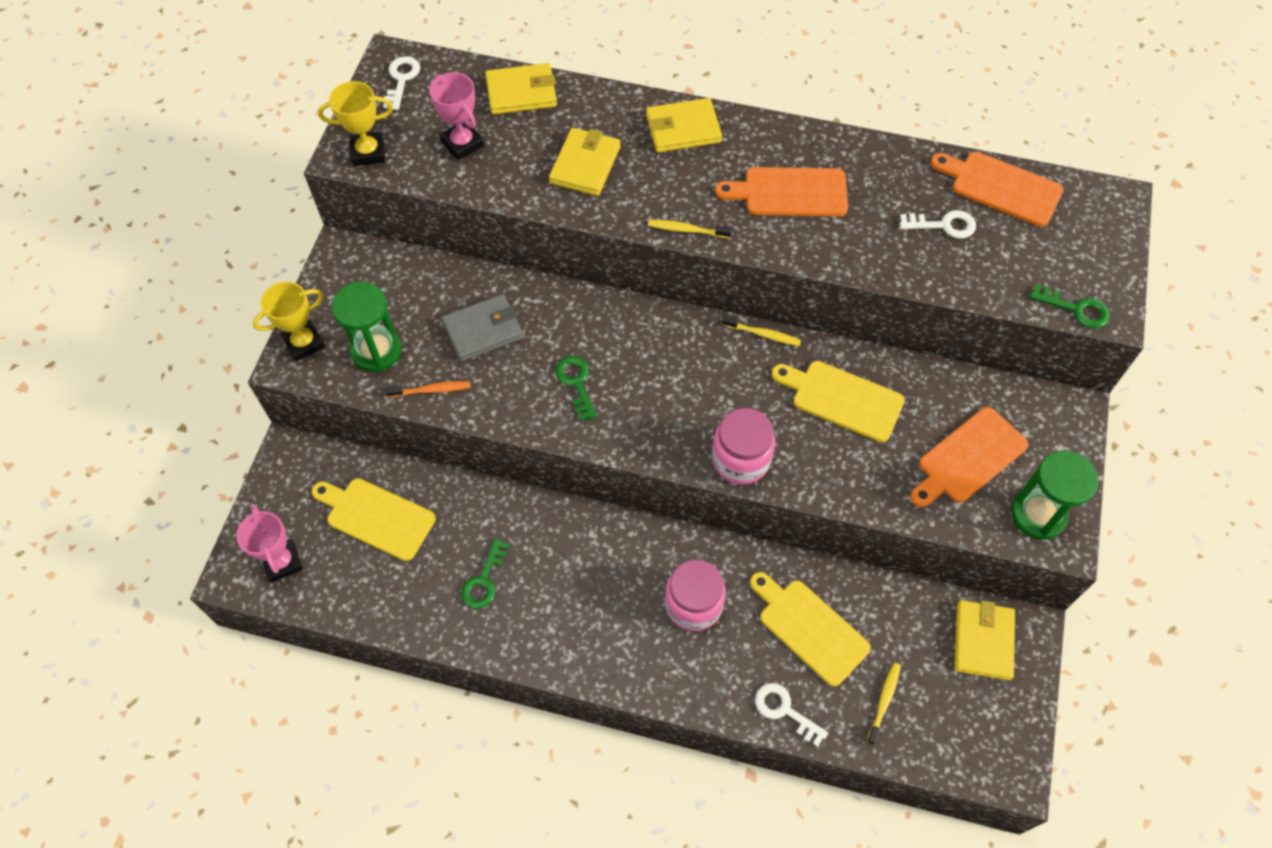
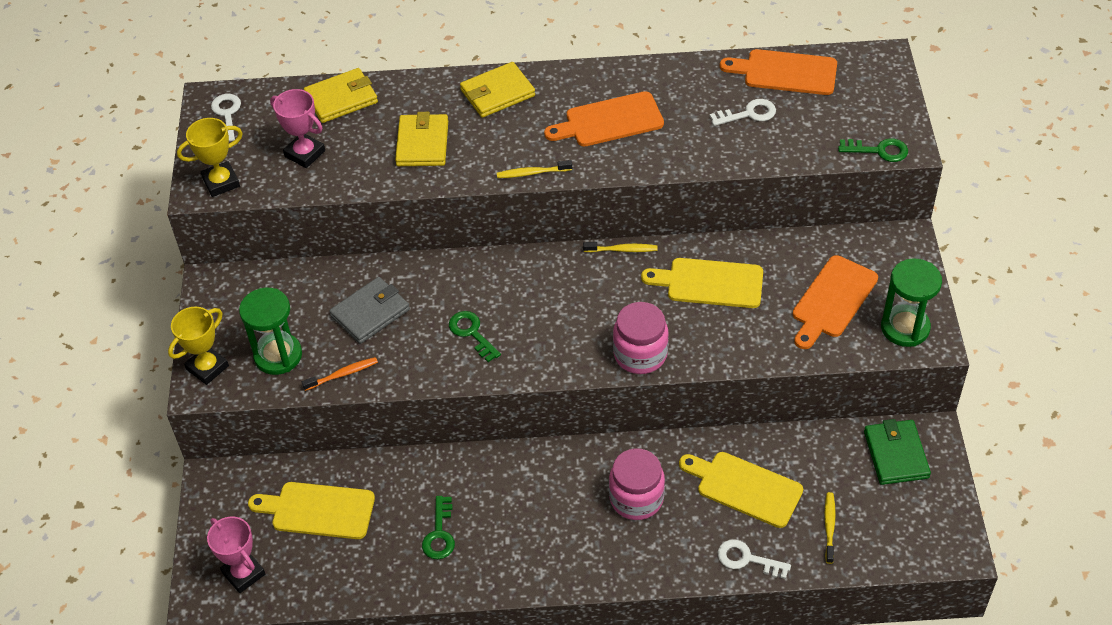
camera: 15 degrees left, 10 degrees down
(983, 641) = (896, 454): yellow wallet -> green wallet

